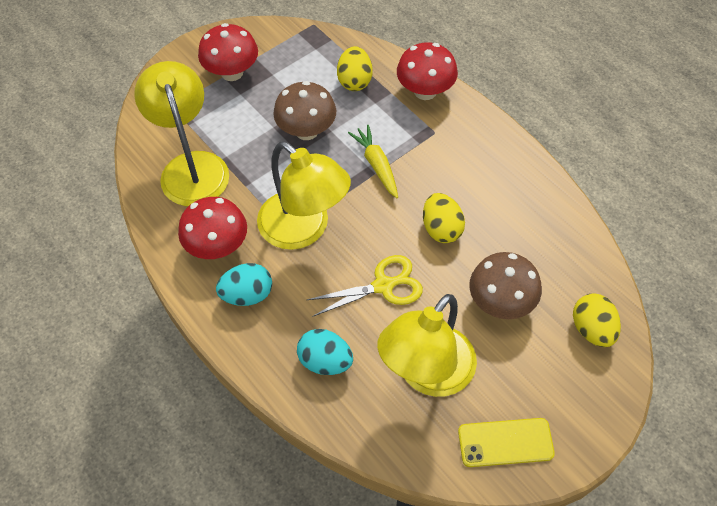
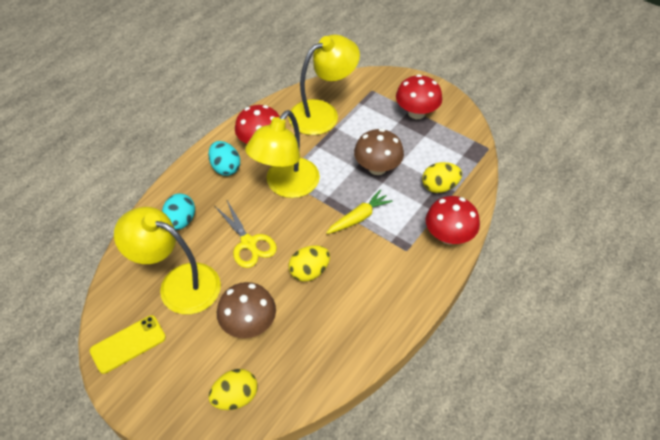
camera: 75 degrees right, 5 degrees down
(505, 442) = (128, 344): yellow phone -> yellow phone turned 75 degrees clockwise

